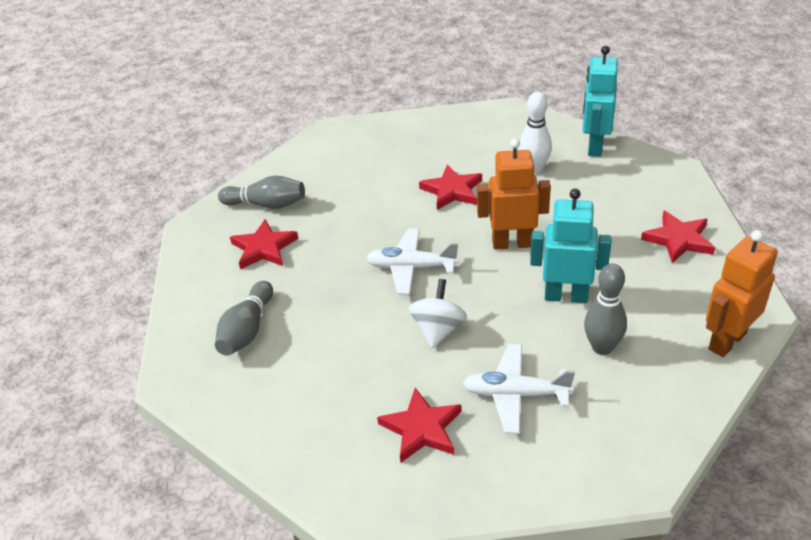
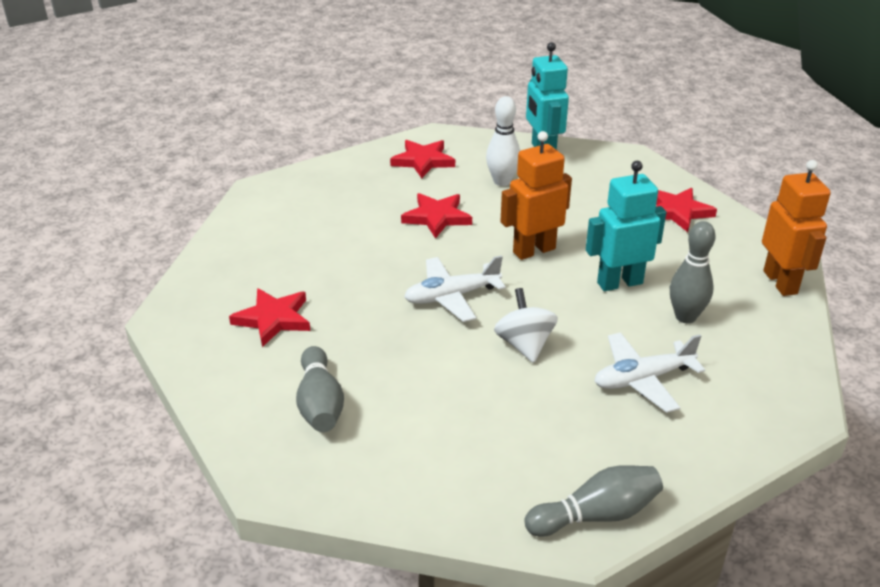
camera: 30 degrees left, 5 degrees down
(266, 204) = (241, 276): grey bowling pin -> grey bowling pin (596, 515)
(421, 428) = (580, 437): red star -> red star (423, 161)
(726, 341) = (780, 282): orange robot -> orange robot turned 150 degrees clockwise

